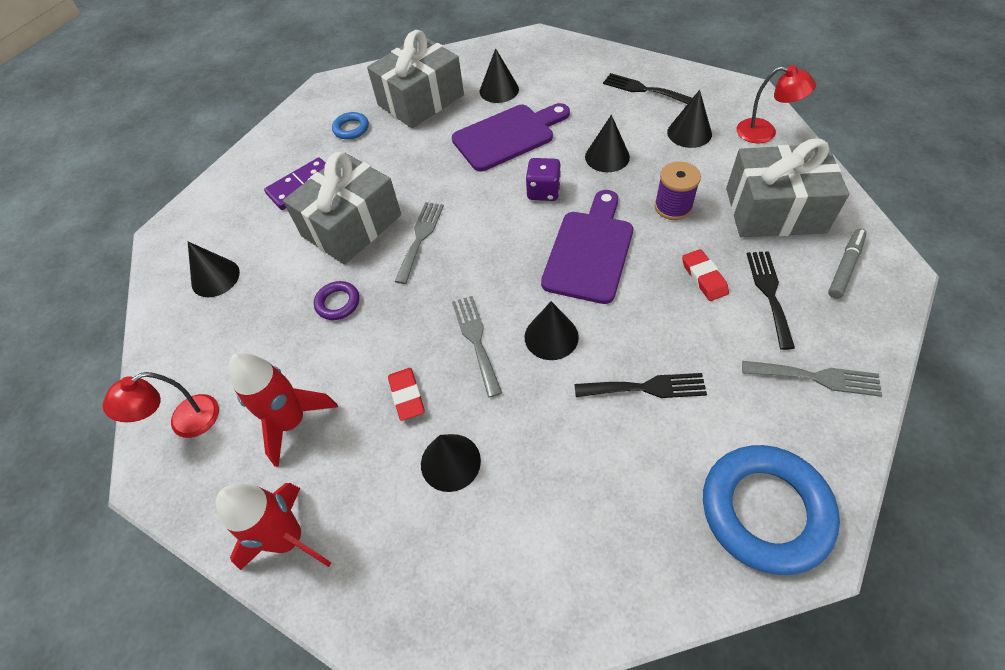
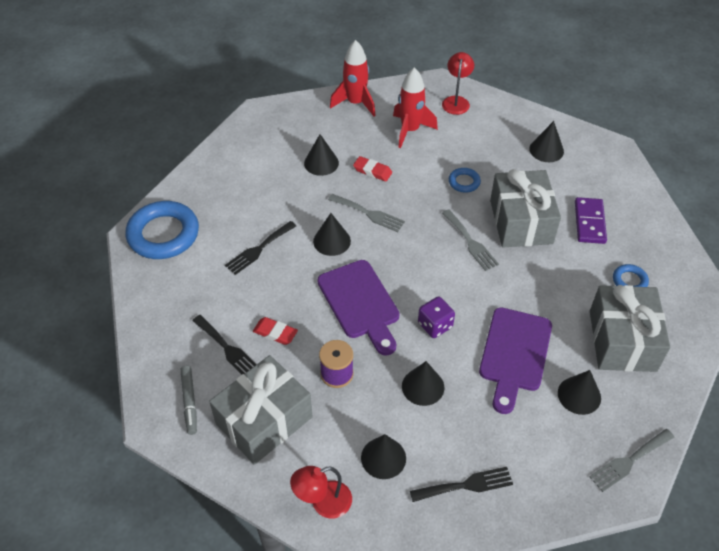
camera: 130 degrees right, 5 degrees down
(338, 303) = (464, 182): purple ring -> blue ring
(816, 377) = (171, 313): grey fork -> grey fork (629, 461)

